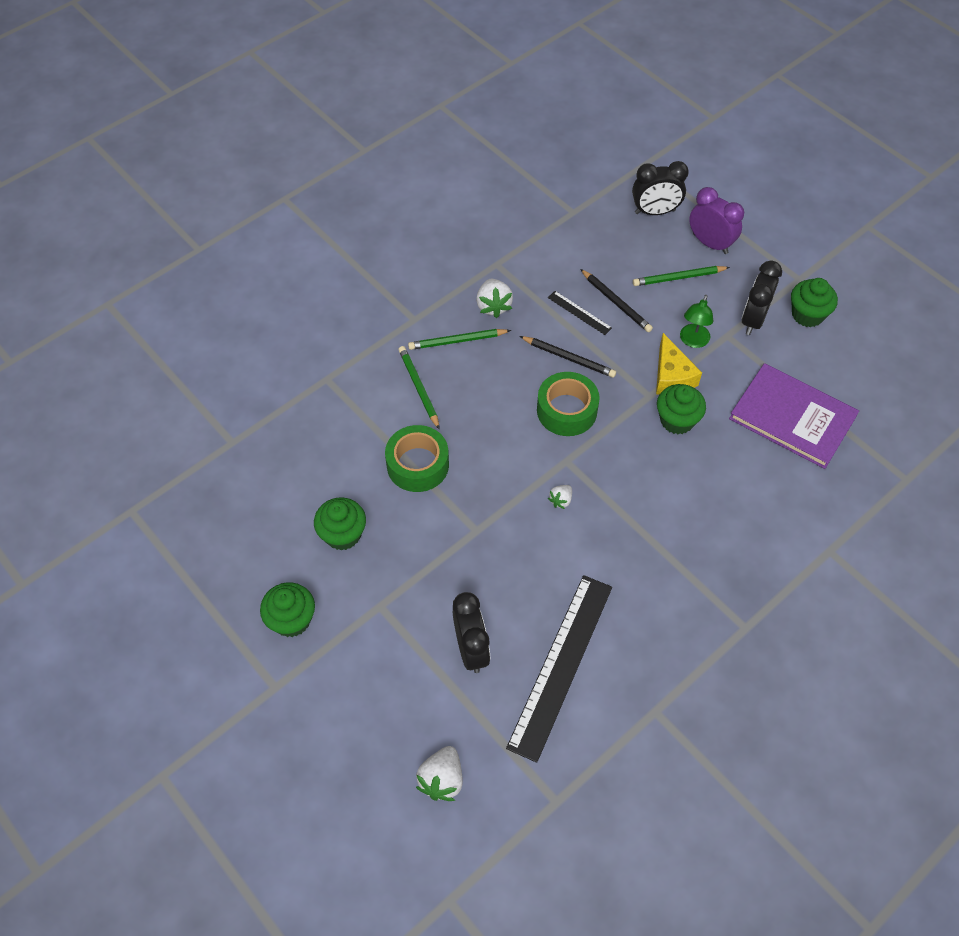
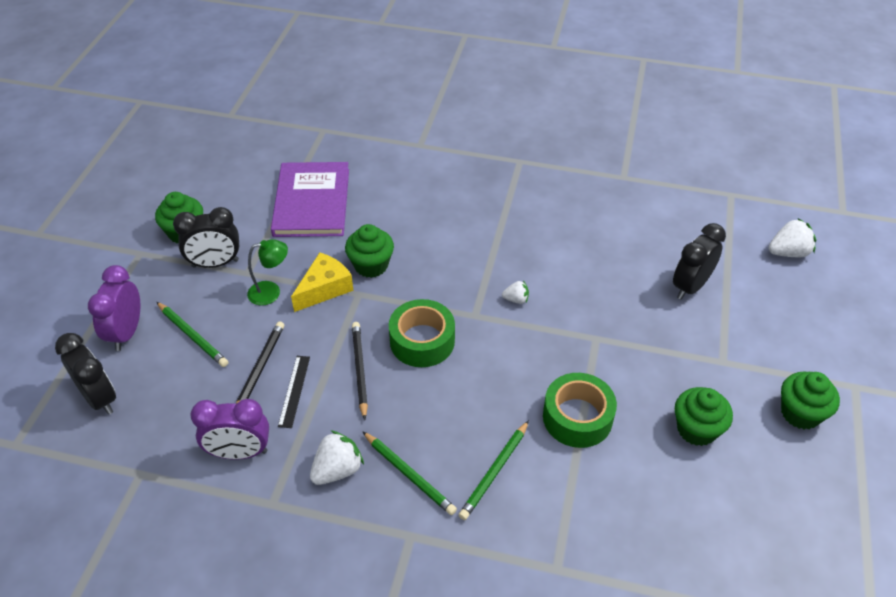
camera: 125 degrees left, 10 degrees down
(549, 264) = (239, 452): none -> purple clock
(561, 665) = (645, 234): black ruler -> none

